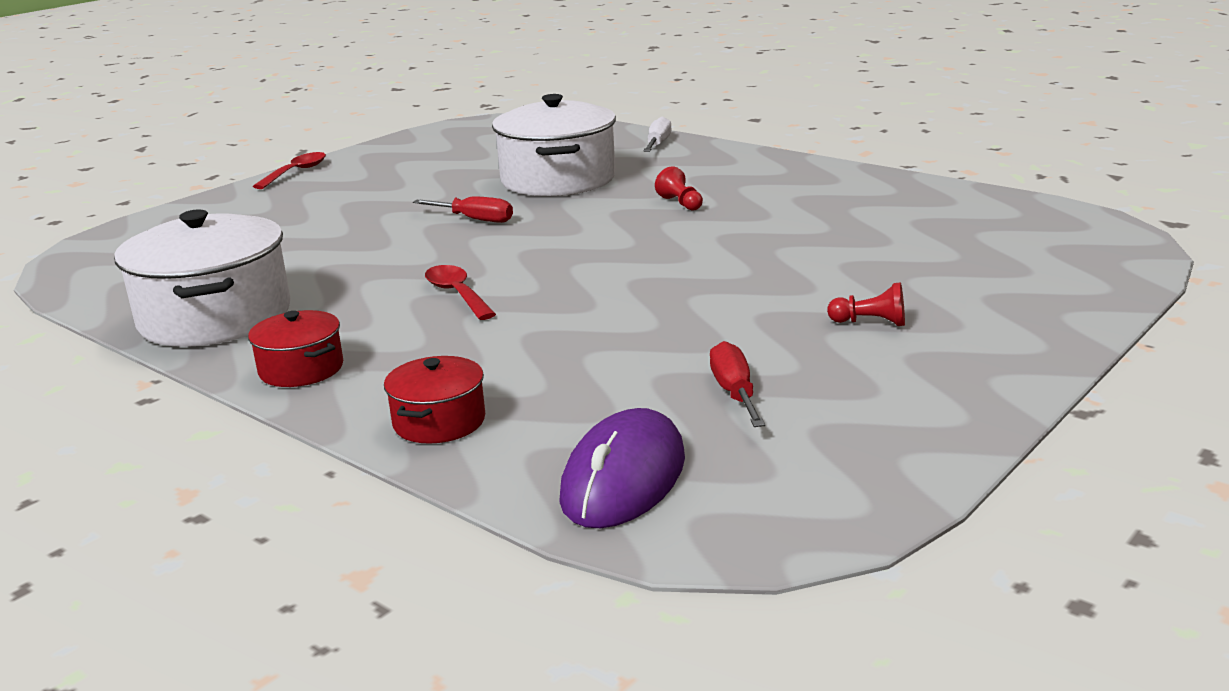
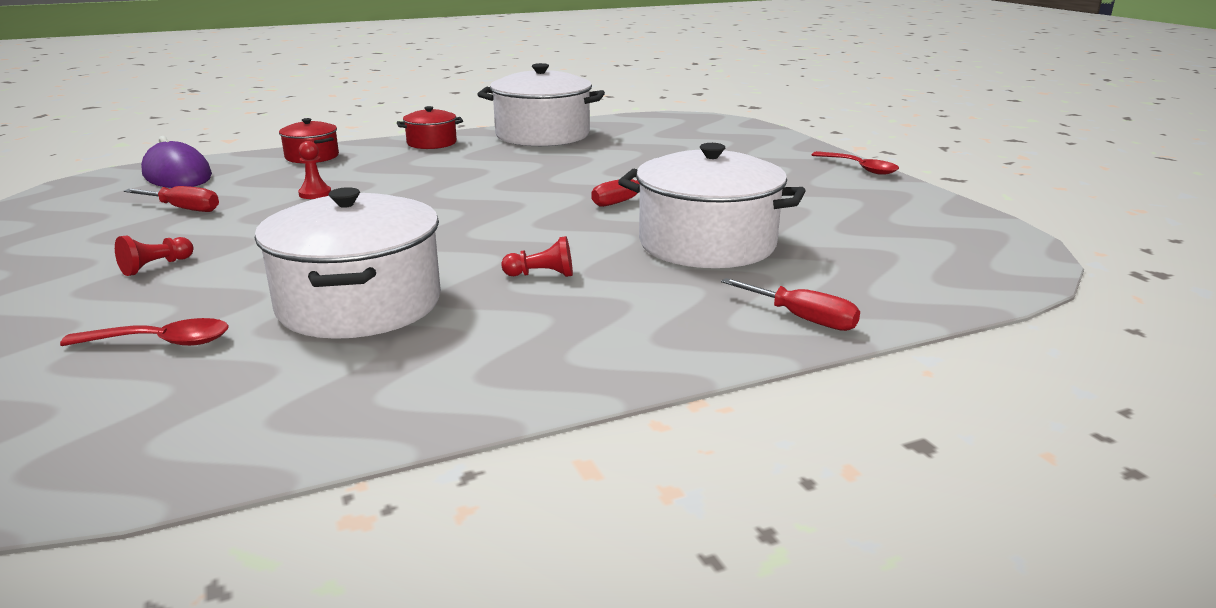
camera: 115 degrees right, 0 degrees up
(457, 294) = (471, 178): red spoon -> red spoon (161, 342)
(598, 347) = (315, 194): none -> red pawn
(658, 144) = (802, 319): white screwdriver -> red screwdriver
(806, 231) = (359, 304): none -> white pot

